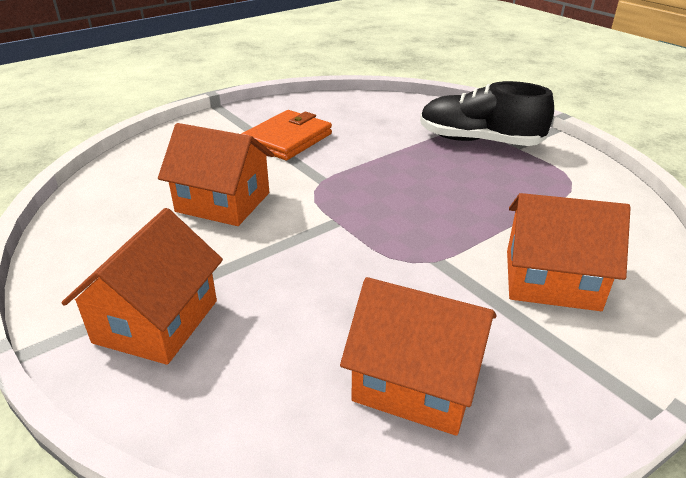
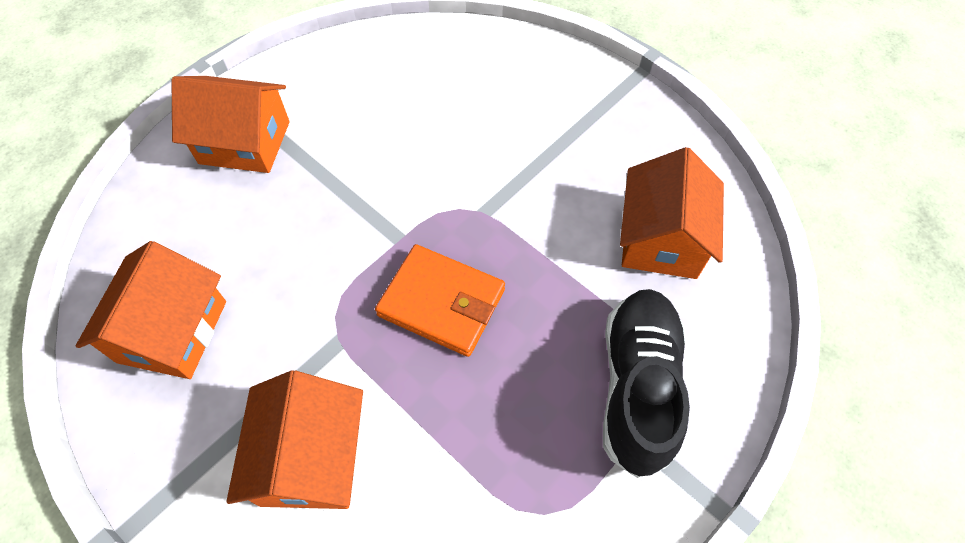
camera: 80 degrees right, 25 degrees up
(223, 202) = (420, 137): orange house -> orange house (661, 239)
(287, 139) = (573, 159): orange wallet -> orange wallet (441, 302)

